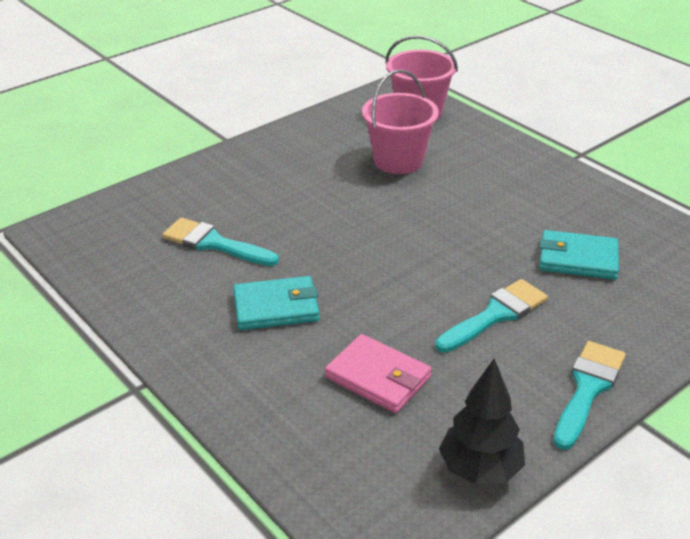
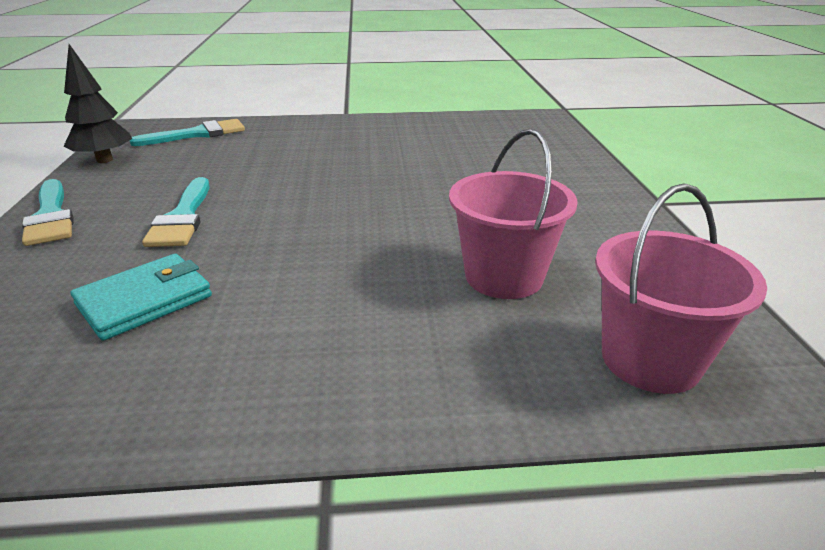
camera: 125 degrees right, 5 degrees down
(214, 243) = (457, 152): turquoise brush -> turquoise brush (197, 134)
(276, 307) = (347, 152): turquoise wallet -> none
(378, 377) = (224, 159): pink wallet -> none

